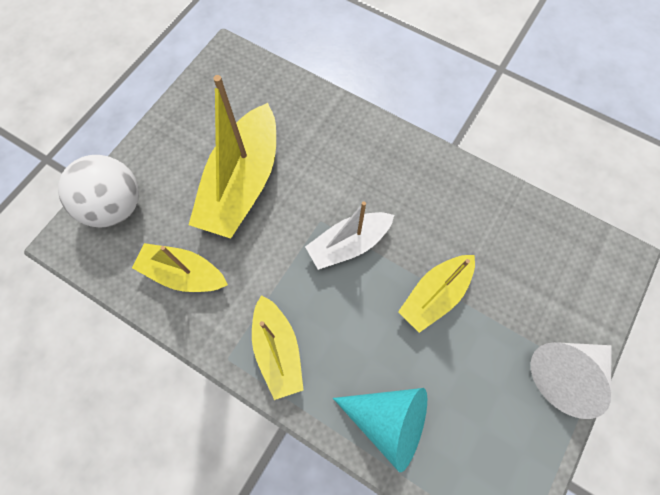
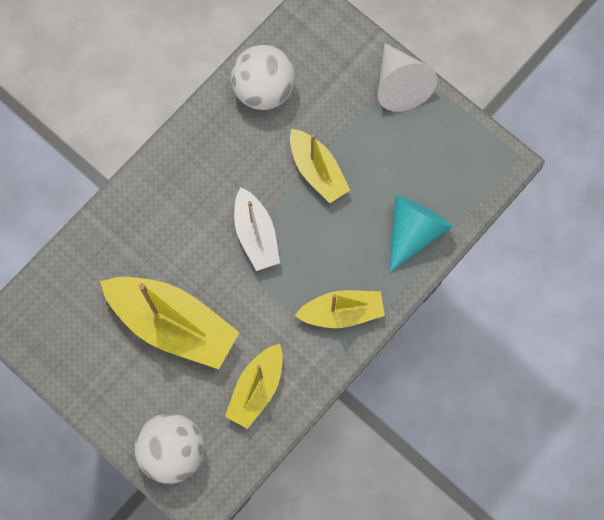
camera: 80 degrees left, 5 degrees up
(510, 224) = (263, 89): none -> white ball

